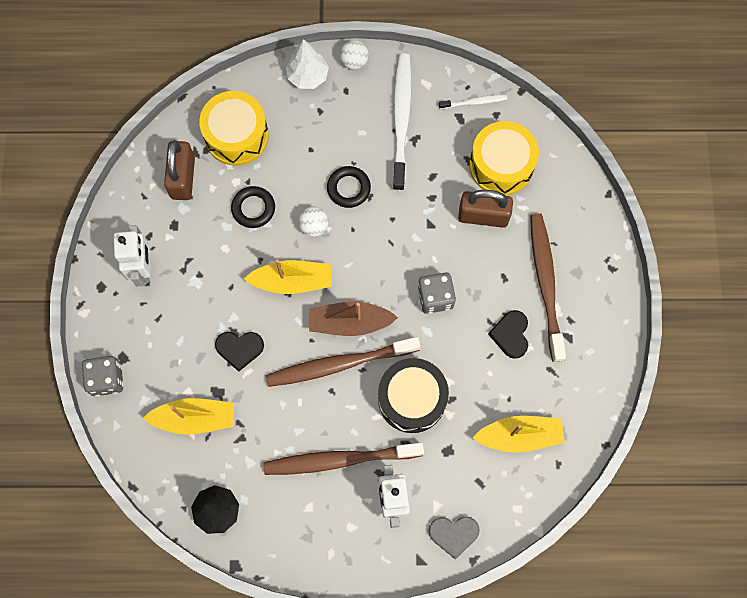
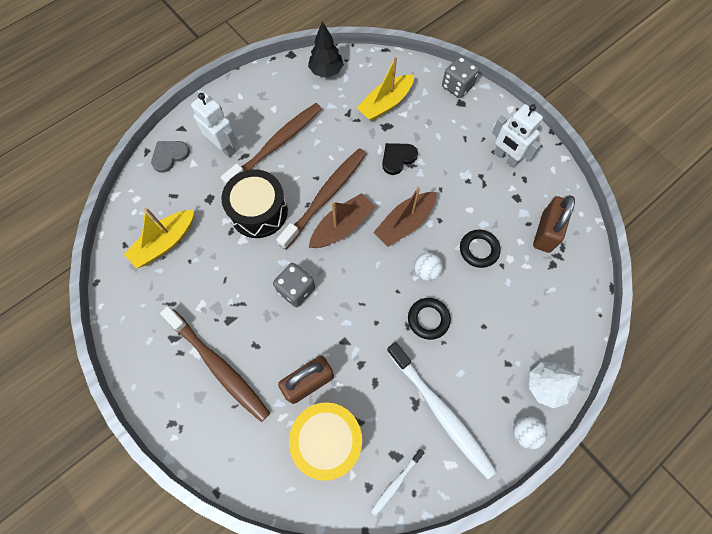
camera: 140 degrees right, 5 degrees down
(183, 178) = (546, 232): brown padlock -> brown padlock turned 60 degrees clockwise
(236, 135) = (544, 292): yellow drum -> none
(292, 281) = (405, 223): yellow boat -> brown boat
(511, 334) = (219, 306): black heart -> none

